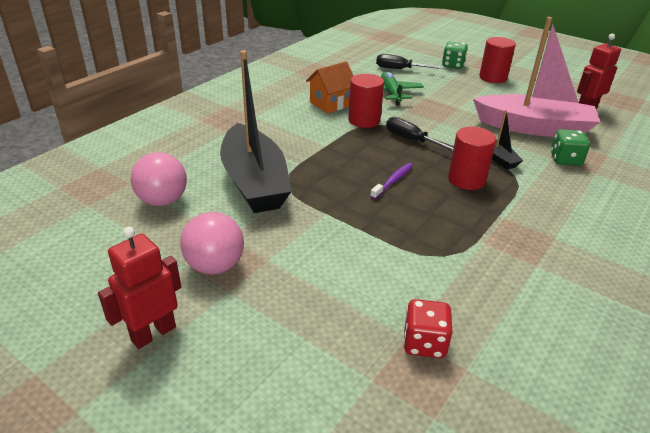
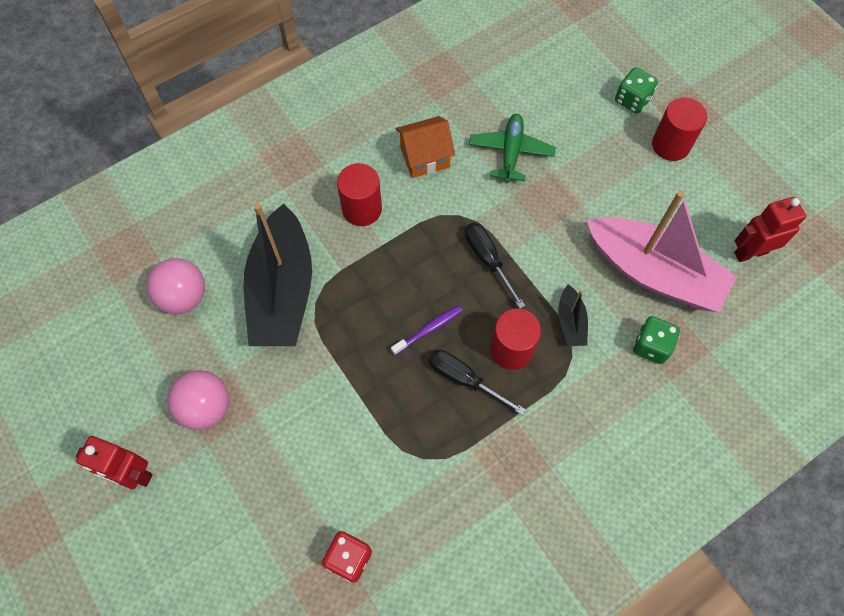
camera: 20 degrees right, 30 degrees up
(153, 333) = (133, 474): red robot -> red robot turned 135 degrees counterclockwise
(364, 120) = (449, 204): red cylinder -> red cylinder (362, 209)
(400, 69) = (552, 94): black screwdriver -> black screwdriver (464, 379)

